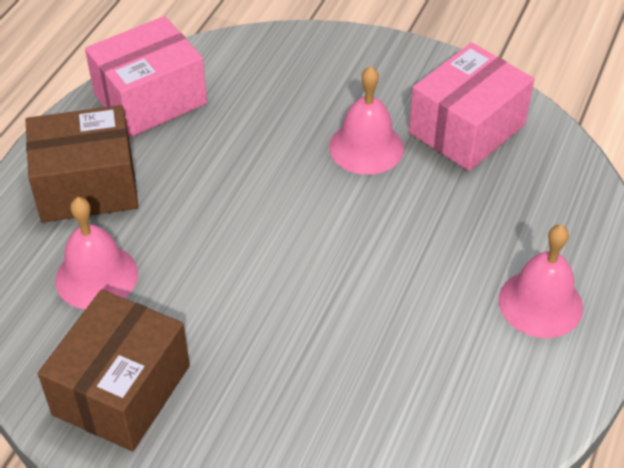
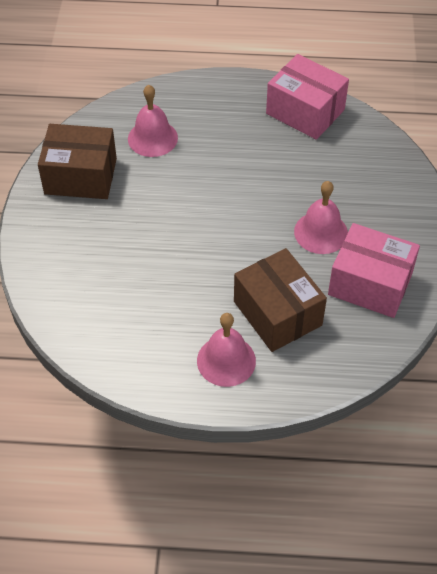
camera: 70 degrees right, 5 degrees up
(87, 186) = (218, 109): brown box -> brown box (277, 313)

